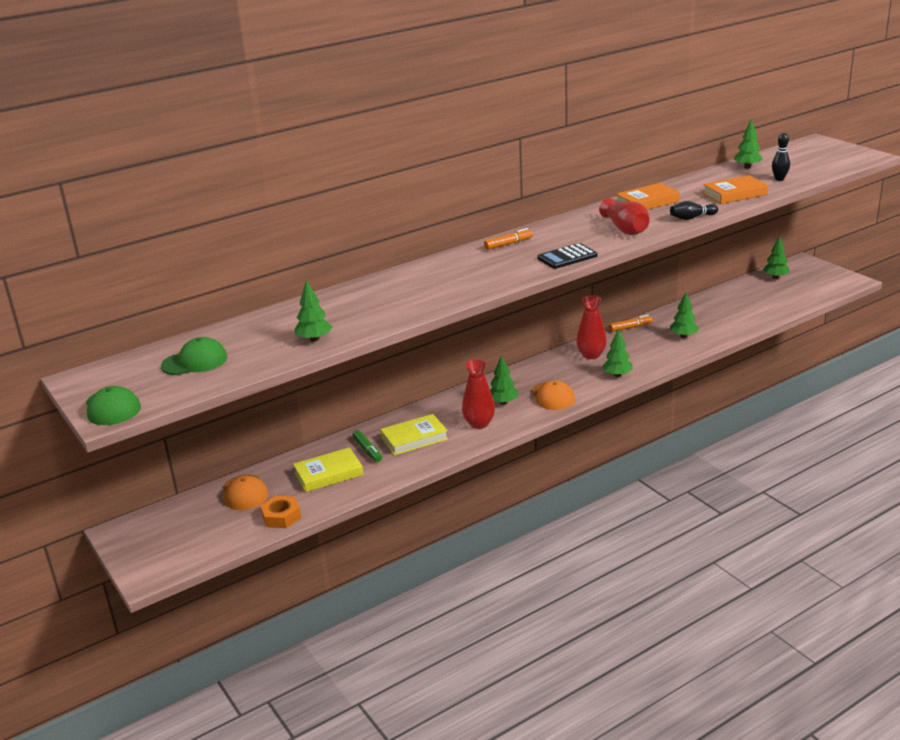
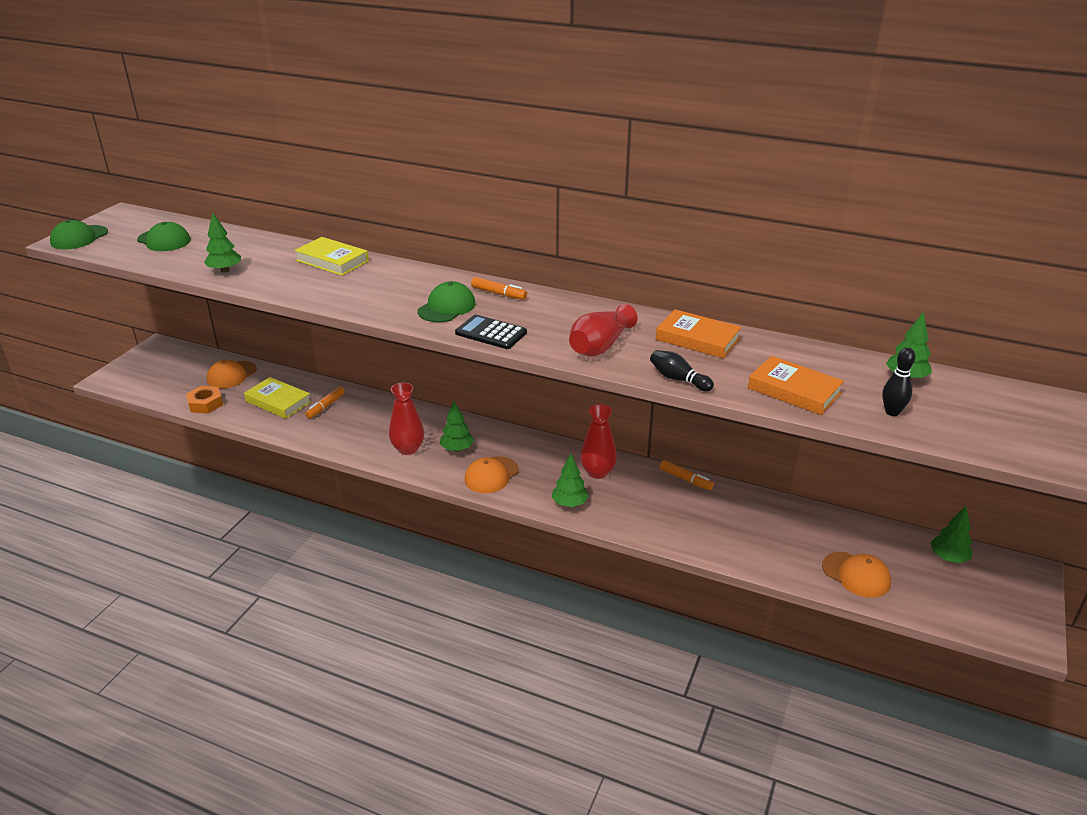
camera: 55 degrees right, 5 degrees up
(367, 450) = (326, 406): green marker -> orange marker
(414, 438) = (359, 423): yellow book -> yellow book (332, 261)
(508, 264) = (446, 307): none -> green cap
(683, 336) = (702, 525): green tree -> none
(769, 306) = (856, 575): none -> orange cap

